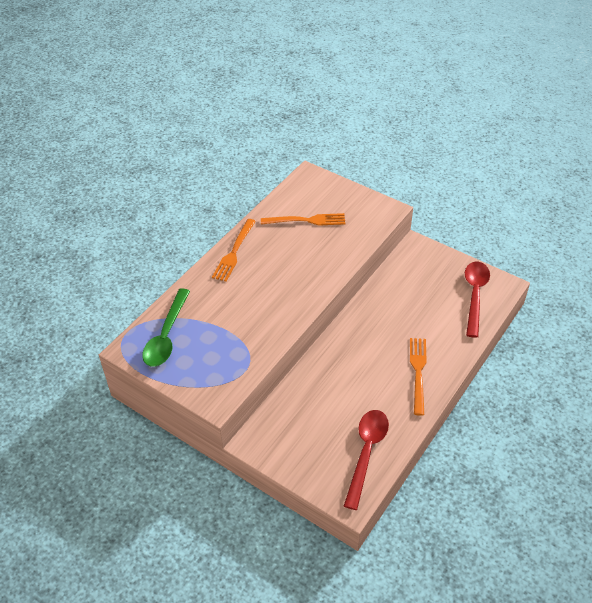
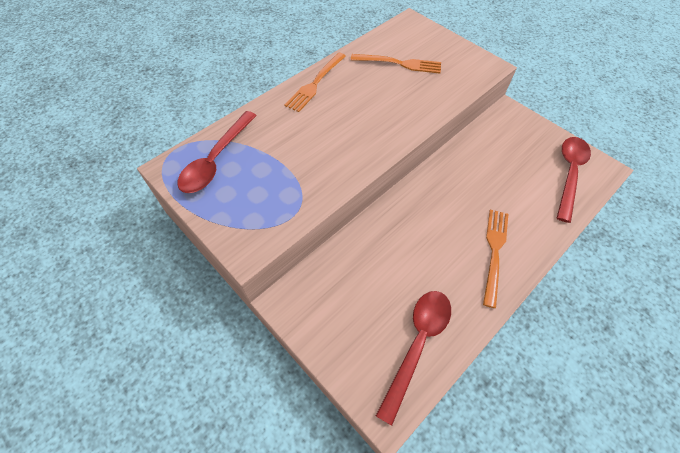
camera: 10 degrees right, 10 degrees up
(166, 335) = (216, 160): green spoon -> red spoon

